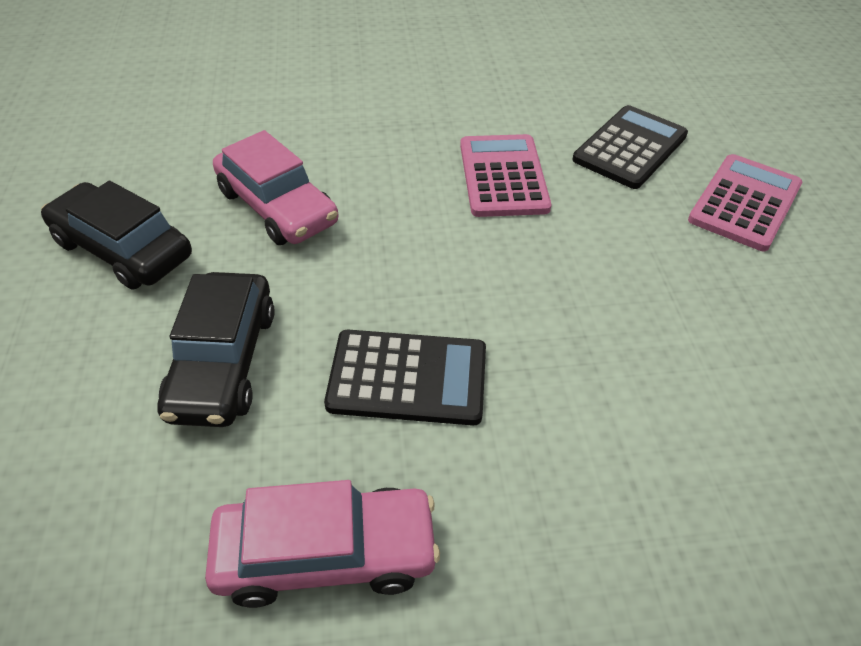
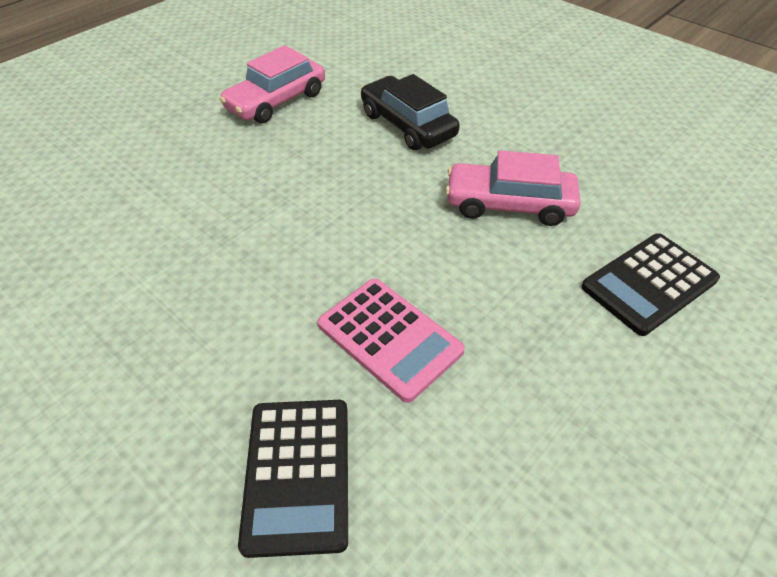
camera: 140 degrees right, 0 degrees up
(123, 249) = (542, 134): black car -> none
(407, 378) = (308, 166): black calculator -> black calculator (649, 283)
(745, 203) = (128, 471): pink calculator -> none

